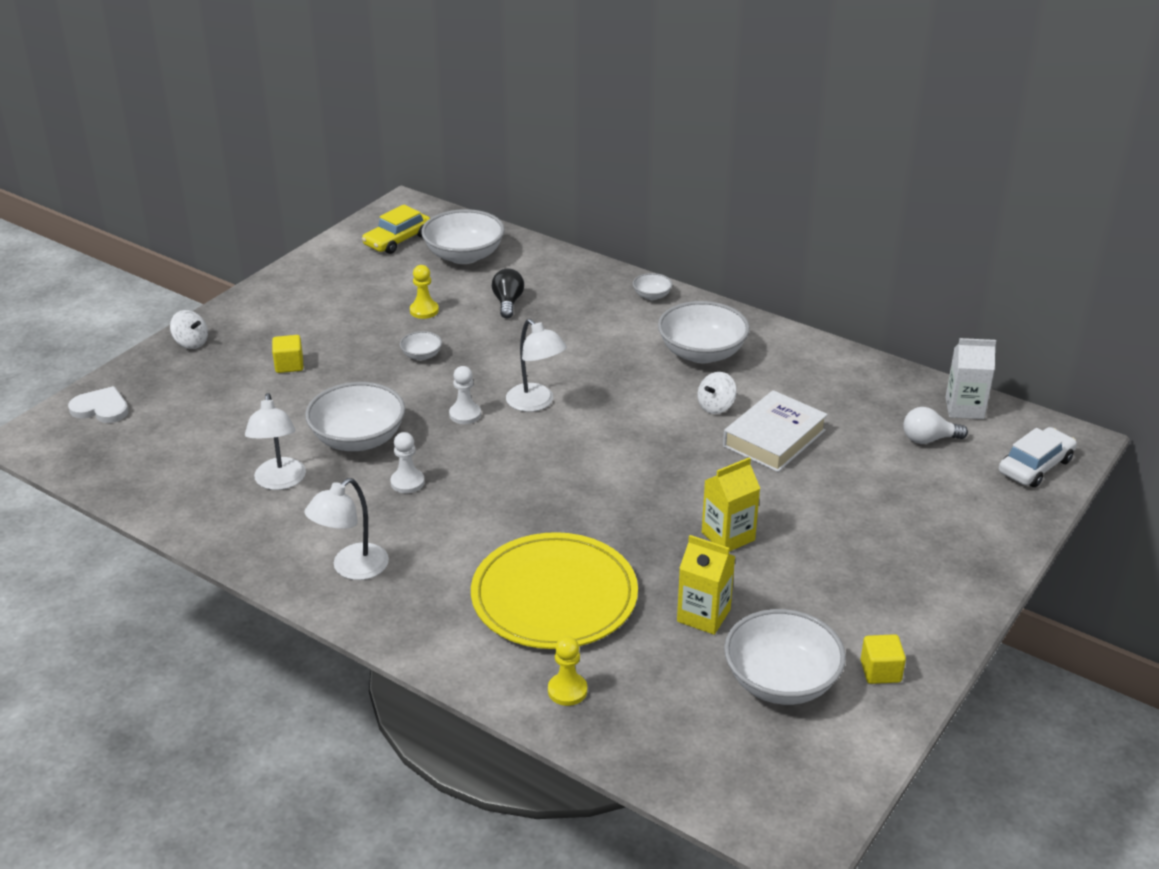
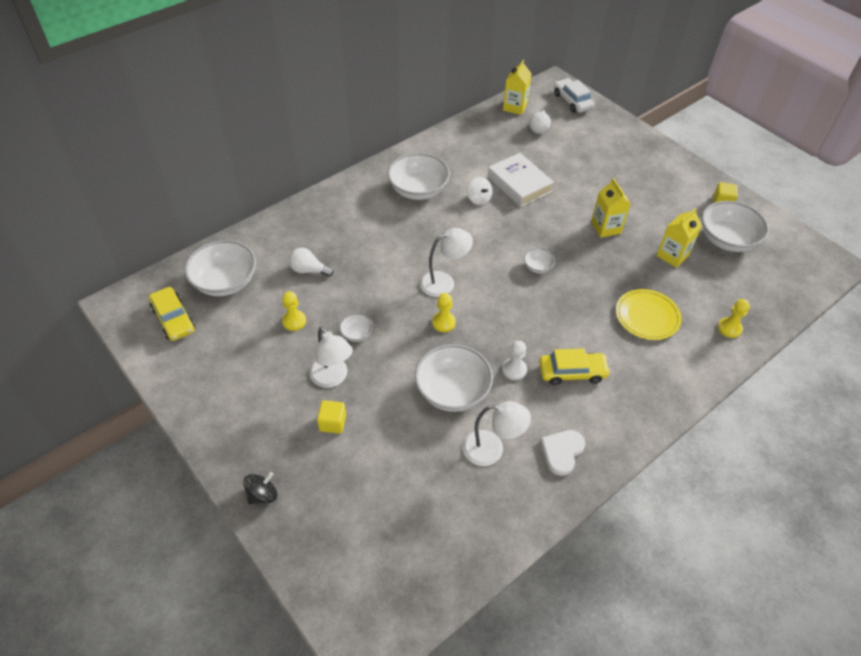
camera: 75 degrees left, 15 degrees up
(101, 408) = (340, 581): white heart -> white heart (562, 452)
(191, 343) = (262, 495): white spinning top -> black spinning top
(352, 568) = (603, 417): white lamp -> white lamp (332, 378)
(420, 533) = (572, 372): none -> yellow car
(465, 414) = (443, 322): white pawn -> yellow pawn
(508, 303) = (309, 270): black light bulb -> white light bulb
(554, 596) = (647, 316): yellow plate -> yellow plate, size x0.62
(652, 295) = (339, 195): white bowl -> white bowl (538, 267)
(964, 408) = (515, 107): white carton -> yellow carton

